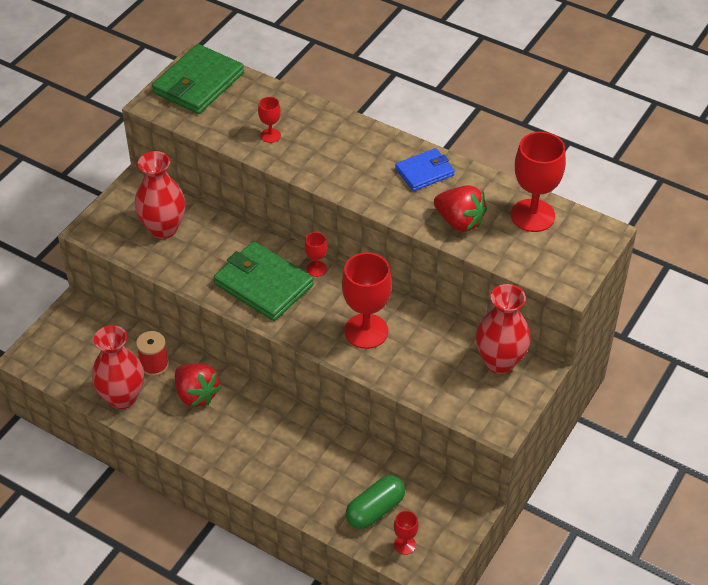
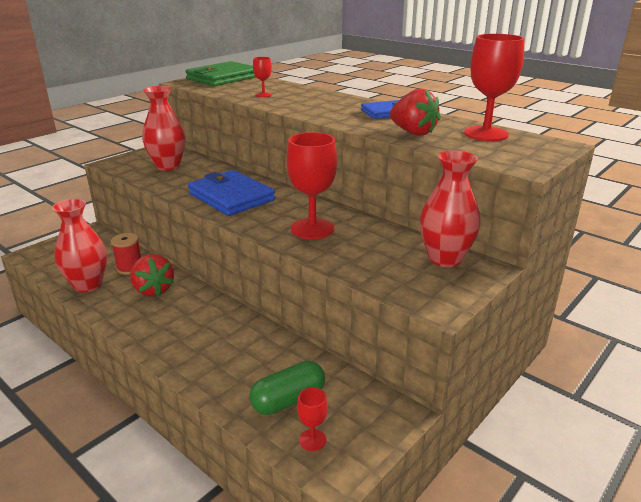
camera: 10 degrees right, 20 degrees down
(263, 284) = (231, 197): green wallet -> blue wallet
(316, 269) = (282, 192): red goblet -> none

